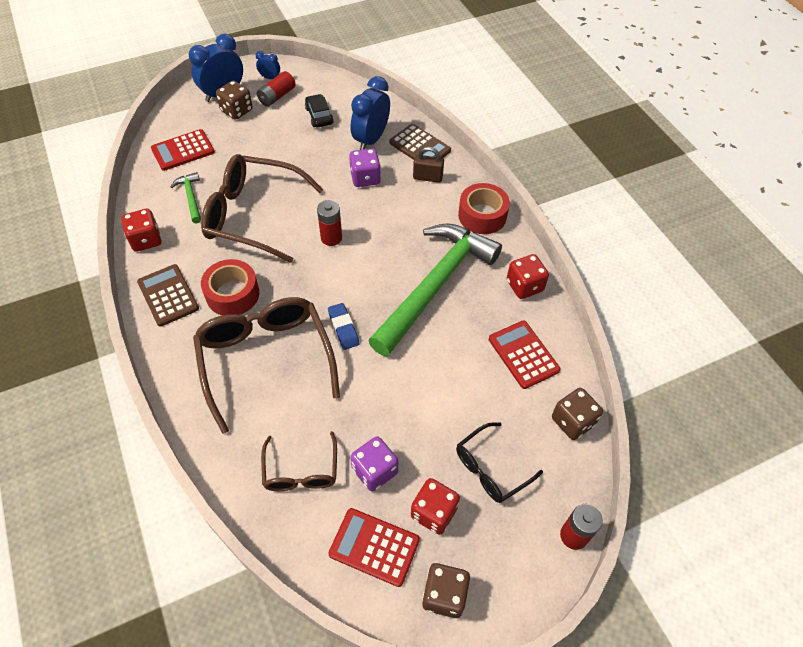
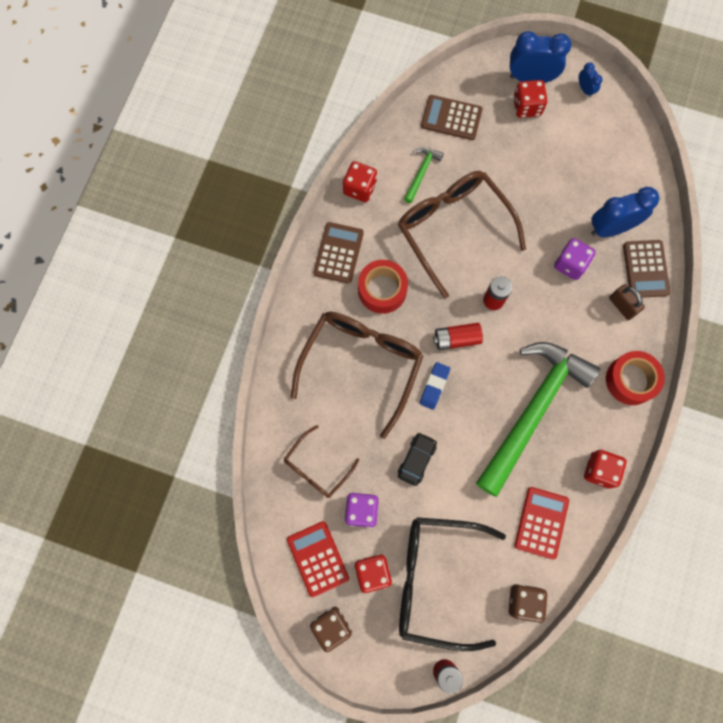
camera: 45 degrees right, 20 degrees up
(183, 150) = (451, 118): red calculator -> brown calculator
(236, 111) = (527, 107): brown dice -> red dice
(277, 96) = (573, 116): red battery -> red battery (456, 339)
(319, 116) = (590, 167): black car -> black car (416, 459)
(436, 285) = (533, 410): green hammer -> green hammer turned 45 degrees counterclockwise
(490, 469) = (435, 580): black glasses -> black glasses, size x1.87

